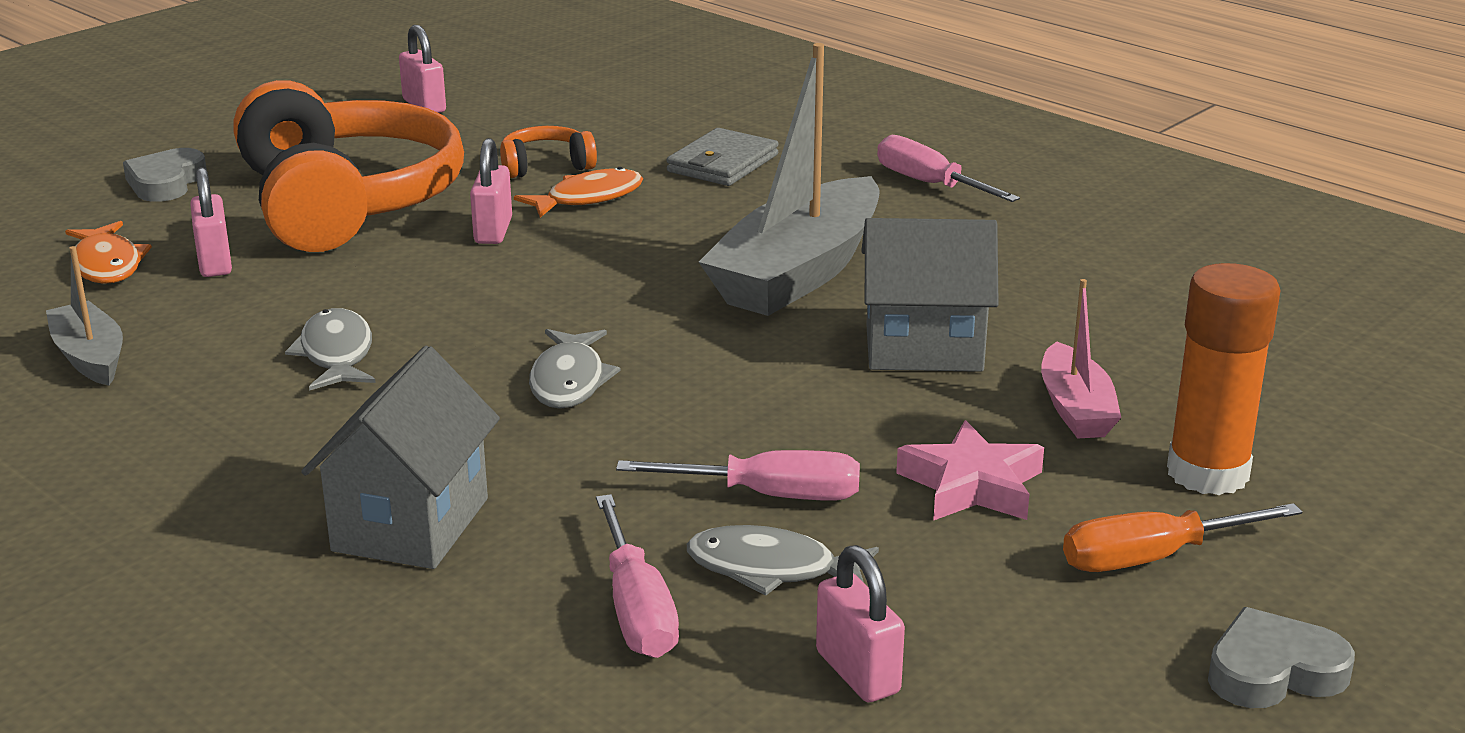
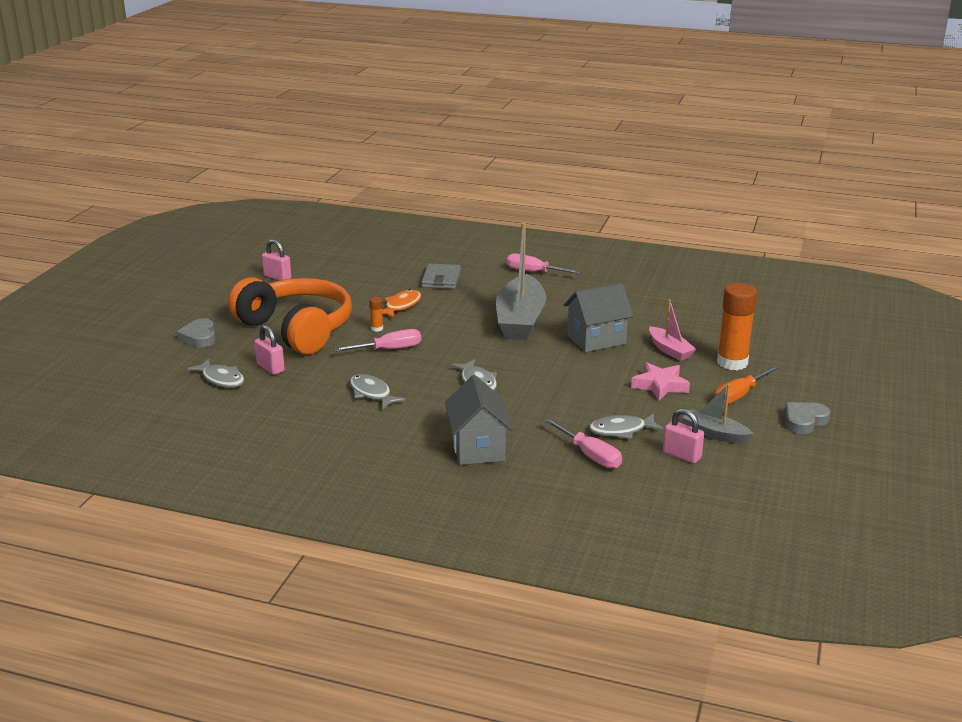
camera: 25 degrees left, 0 degrees up
(90, 357) = (267, 419): grey boat -> grey boat (715, 434)
(107, 265) = (221, 379): orange fish -> grey fish
(493, 231) = (377, 328): pink padlock -> orange glue stick
(546, 166) = (366, 295): orange headphones -> none
(768, 495) = (595, 406): pink screwdriver -> pink screwdriver (388, 349)

